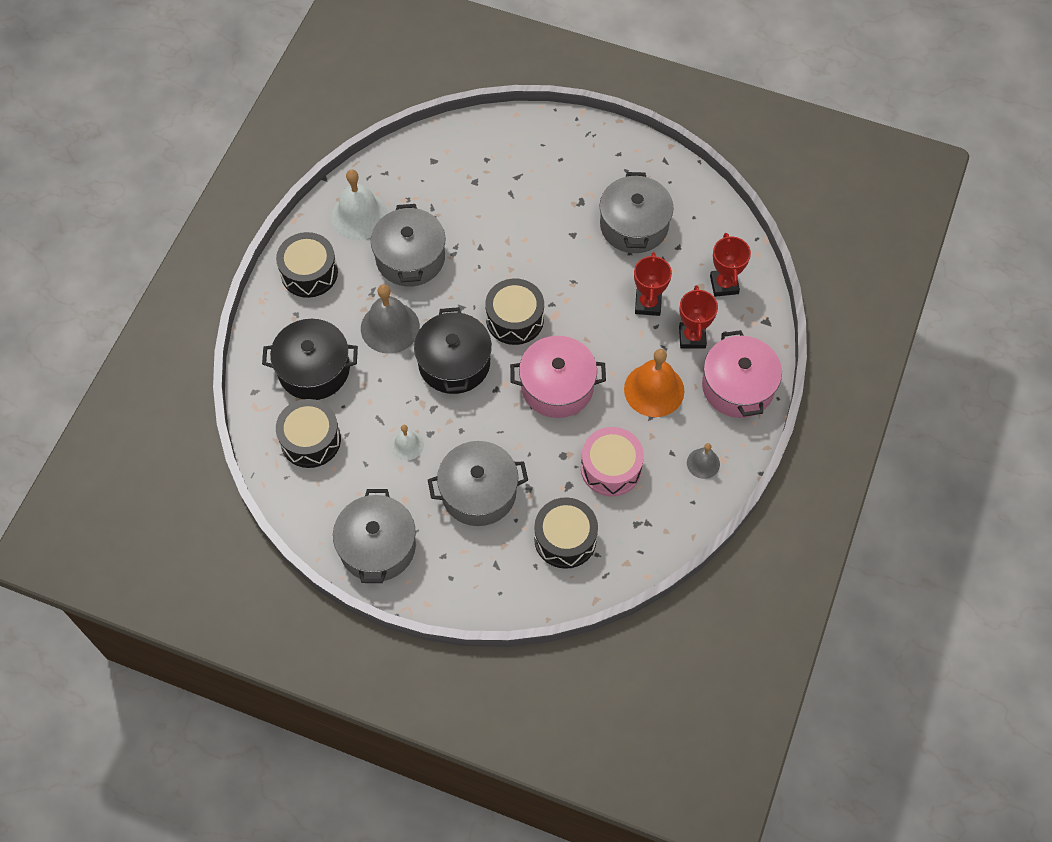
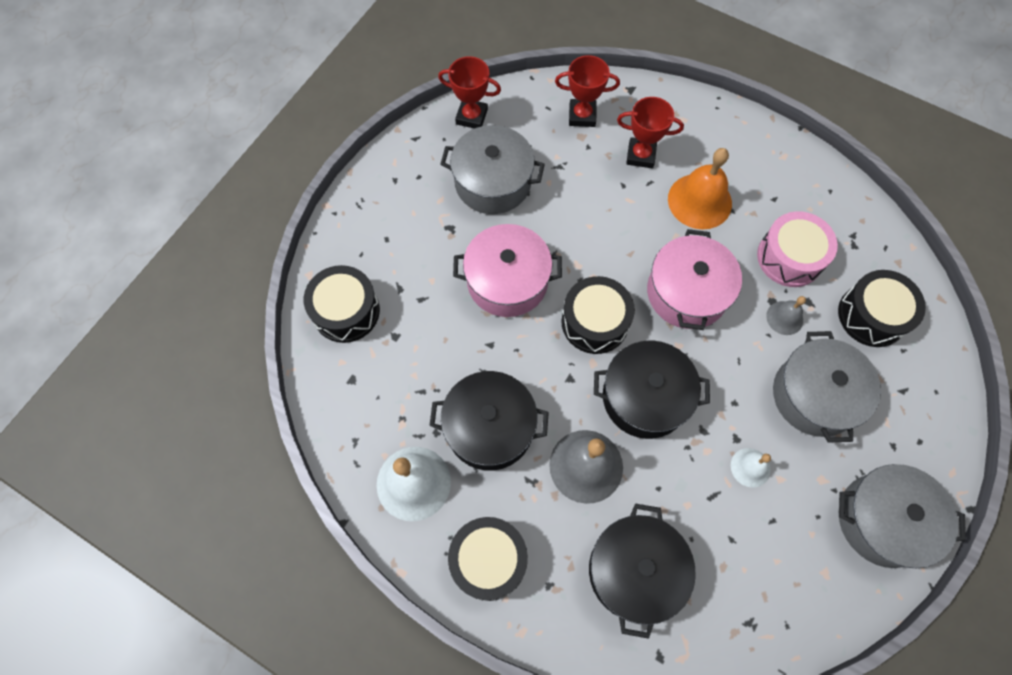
camera: 80 degrees left, 5 degrees up
(310, 440) = (736, 587): black drum -> black drum (346, 311)
(410, 258) = (490, 427): grey pot -> black pot
(648, 304) = (595, 187): red trophy -> red trophy (471, 117)
(703, 463) = (787, 174): grey bell -> grey bell (784, 318)
(738, 386) = (702, 127): pink pot -> pink pot (507, 281)

